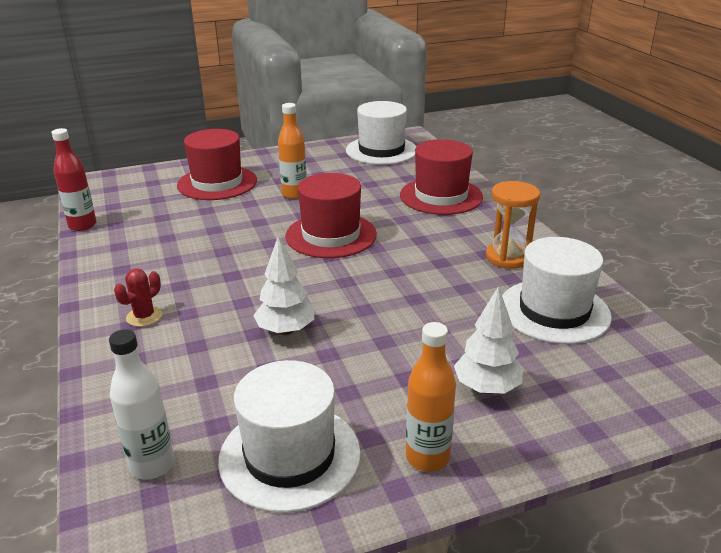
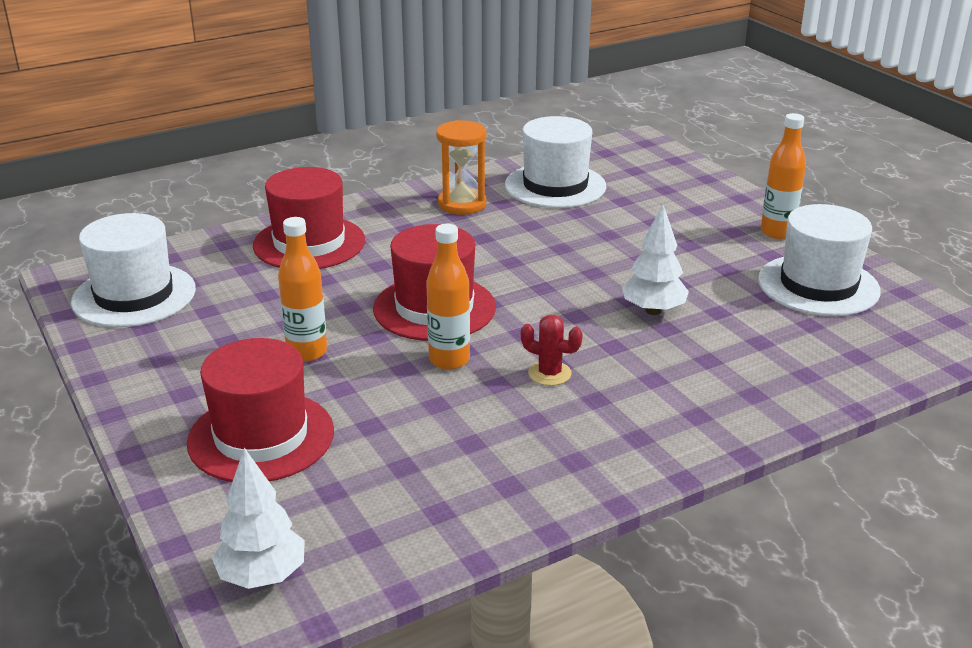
camera: 100 degrees left, 0 degrees up
(82, 225) = (449, 551): red bottle -> none
(144, 316) = (675, 408): red cactus -> red cactus (549, 373)
(152, 465) = (878, 346): white bottle -> none
(260, 236) = (449, 360): none -> orange bottle
(486, 388) = (682, 213): white tree -> white tree (262, 576)

